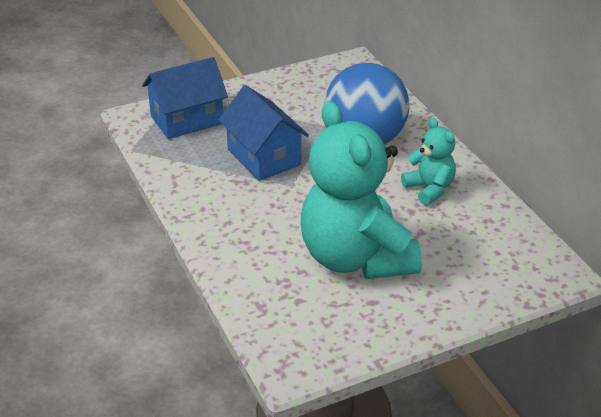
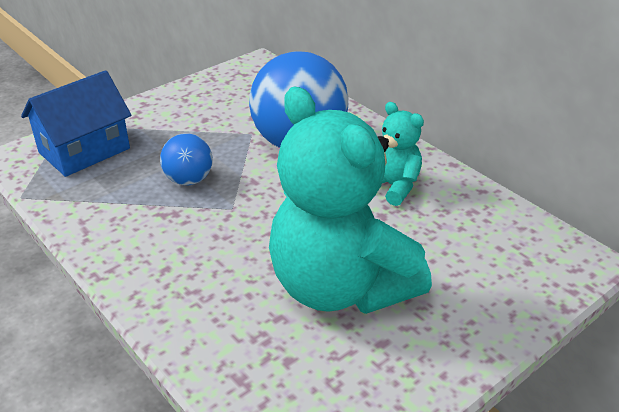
camera: 15 degrees left, 0 degrees up
(264, 157) = (189, 180): blue house -> blue ball

